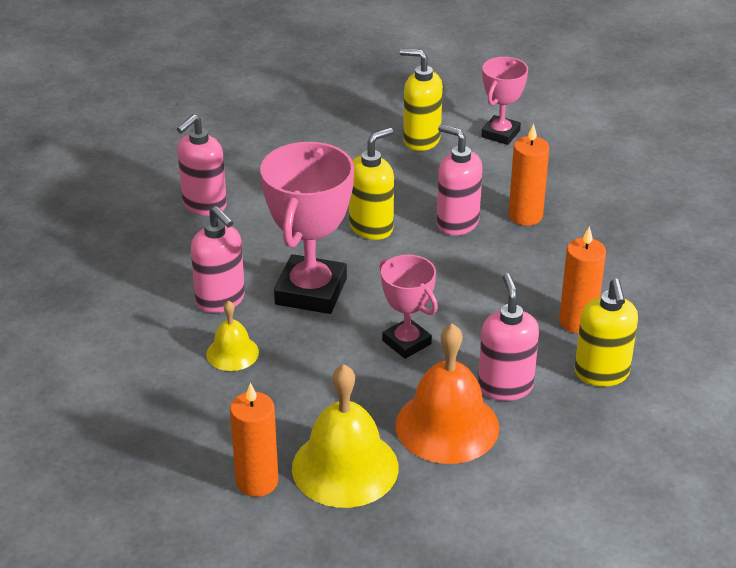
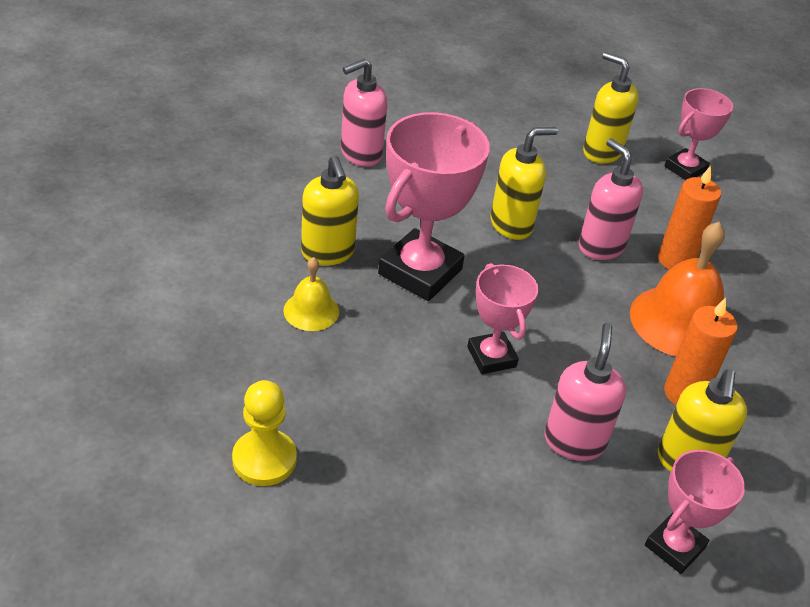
camera: 15 degrees right, 5 degrees up
(221, 300) = (328, 253): pink soap dispenser -> yellow soap dispenser
(257, 481) = (264, 459): orange candle -> yellow pawn
(345, 467) = (362, 475): yellow bell -> none
(447, 426) = (491, 465): orange bell -> orange bell (679, 321)
(617, 439) = (674, 547): none -> pink trophy

